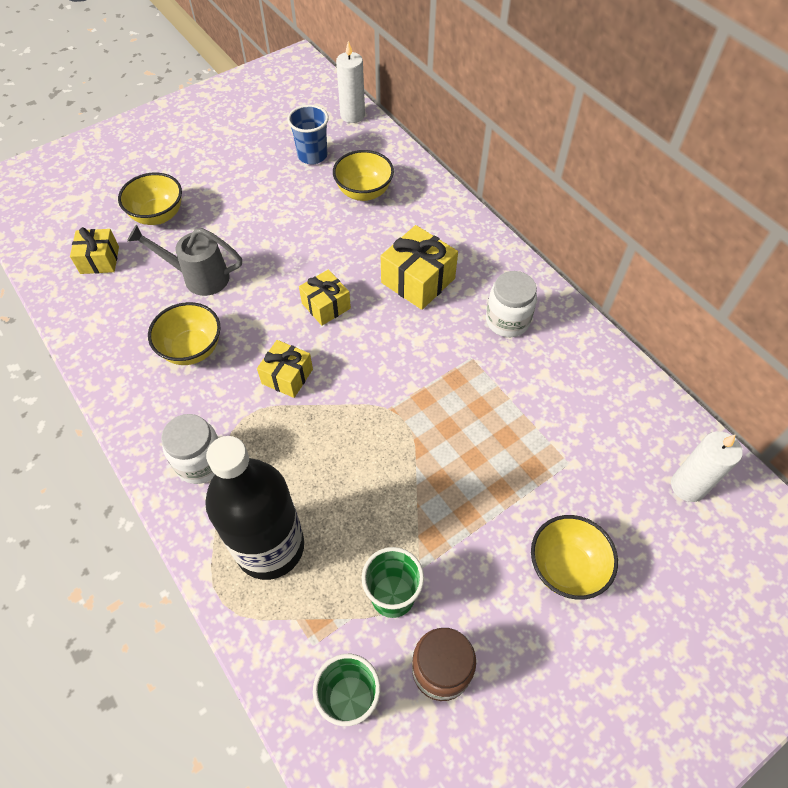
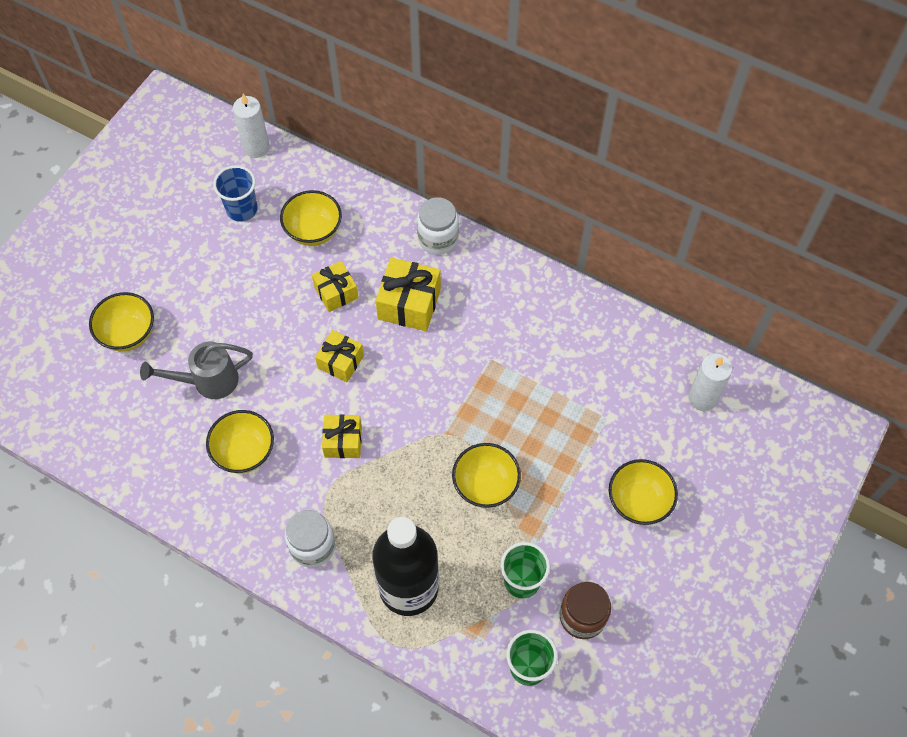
camera: 25 degrees left, 5 degrees up
(99, 260) = (101, 403): yellow gift -> yellow gift (336, 292)
(404, 477) = (485, 485): none -> yellow bowl
(507, 321) = (504, 312): white jar -> white jar (438, 239)

